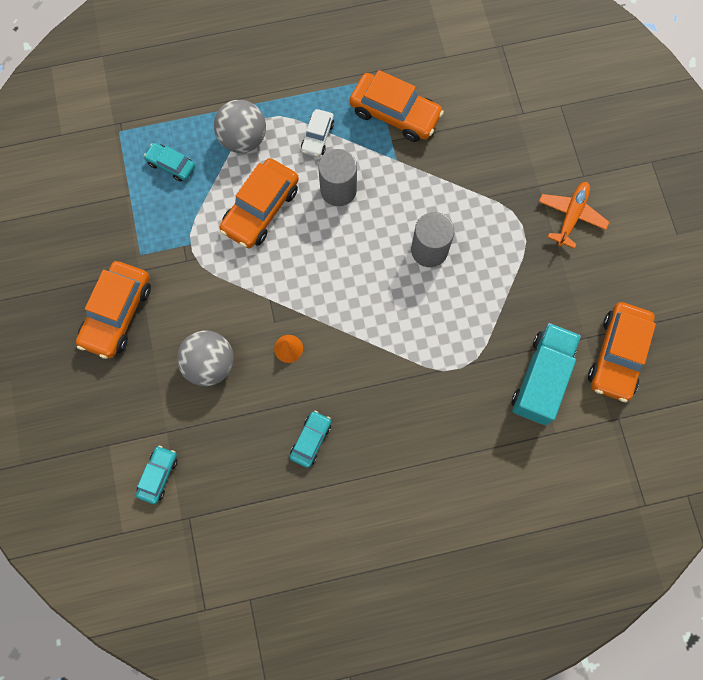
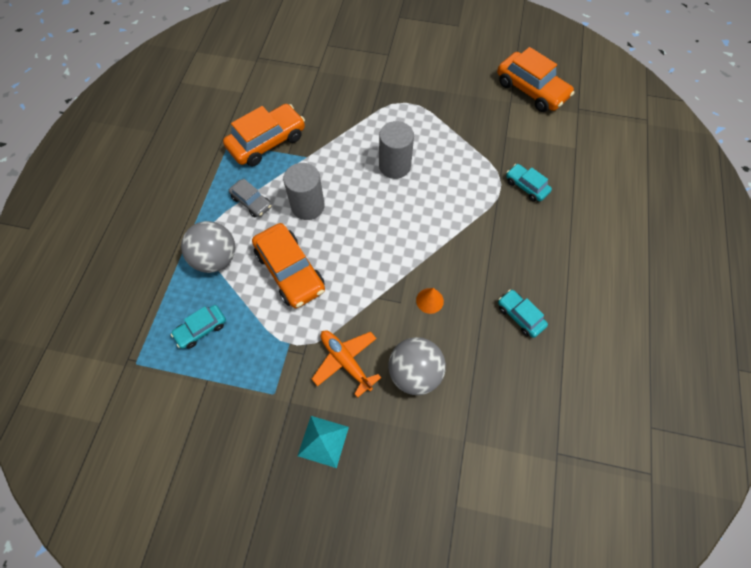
camera: 65 degrees left, 10 degrees down
(117, 314) = (323, 441): orange car -> turquoise pyramid
(158, 475) = (505, 466): turquoise car -> turquoise car (526, 186)
(317, 137) = (251, 202): white car -> grey car
(541, 378) = (530, 139): turquoise truck -> none
(571, 216) = (414, 73): orange plane -> orange plane (345, 361)

